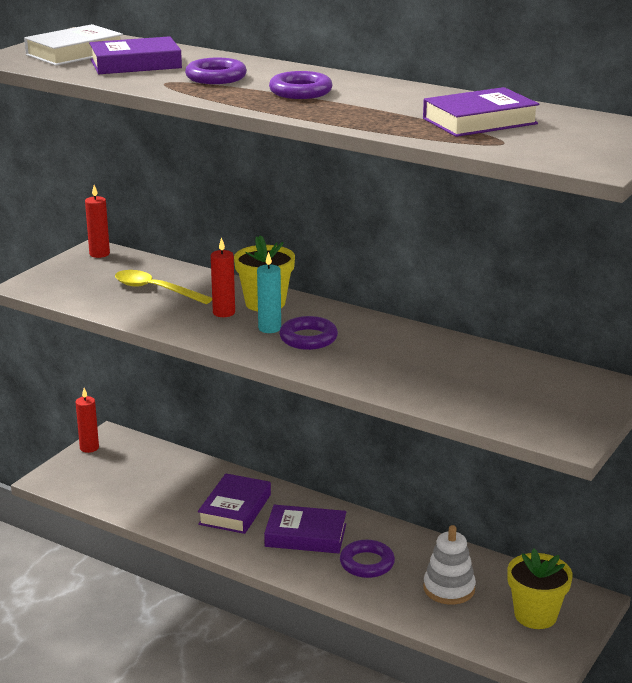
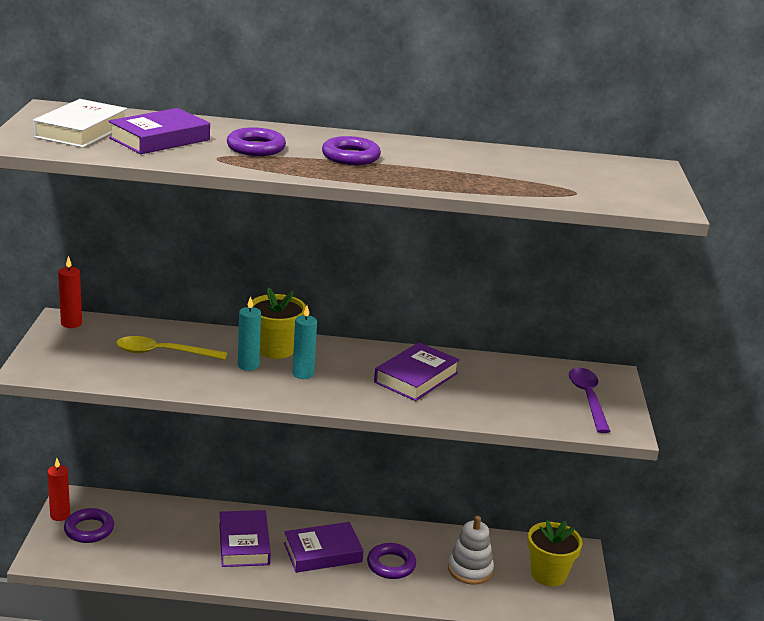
camera: 30 degrees left, 0 degrees up
(224, 313) = (248, 365): red candle -> turquoise candle
(308, 338) = (344, 377): purple ring -> purple ring (89, 529)
(479, 121) = (531, 173): purple book -> purple book (416, 378)
(560, 403) = (588, 398): none -> purple spoon

